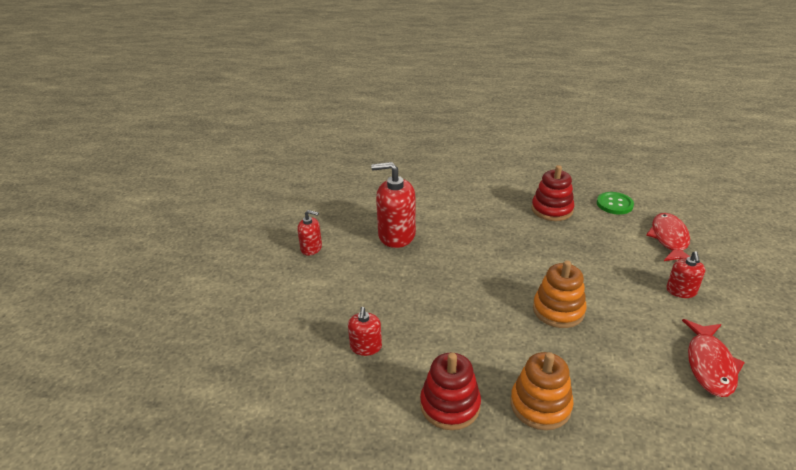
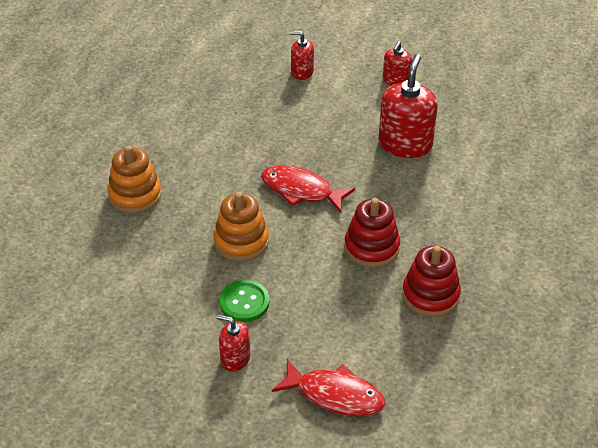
camera: 100 degrees right, 10 degrees up
(366, 347) = (240, 104): red soap dispenser -> red soap dispenser (302, 72)
(450, 405) = (158, 143): red stacking toy -> red stacking toy (371, 247)
(614, 204) = (431, 369): green button -> green button (244, 302)
(709, 365) = (127, 329): red fish -> red fish (301, 190)

